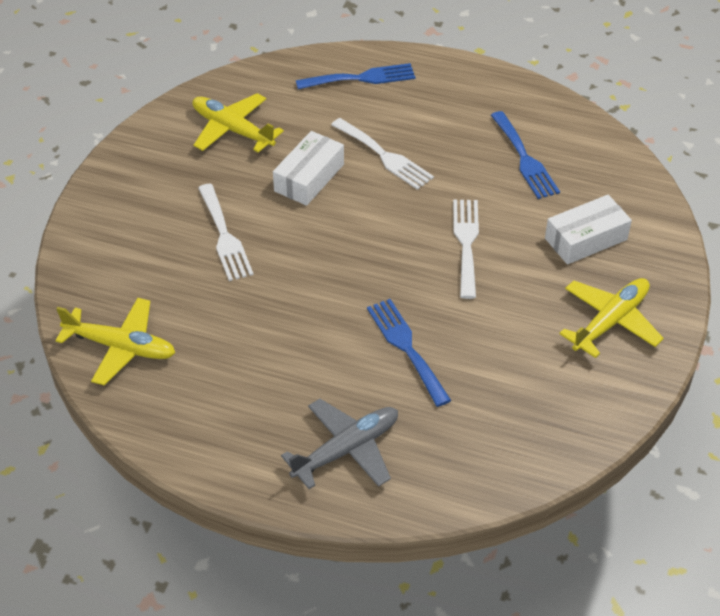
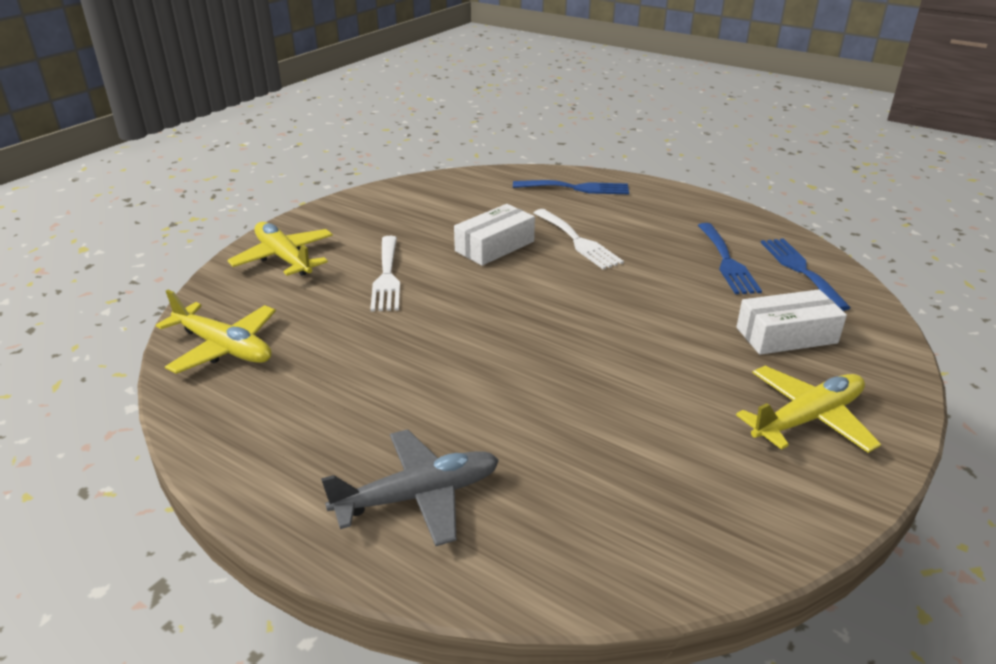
camera: 15 degrees right, 15 degrees down
(232, 130) = (438, 206): yellow plane -> yellow plane (284, 258)
(406, 347) = (539, 401): blue fork -> blue fork (800, 270)
(466, 243) = (643, 318): white fork -> none

